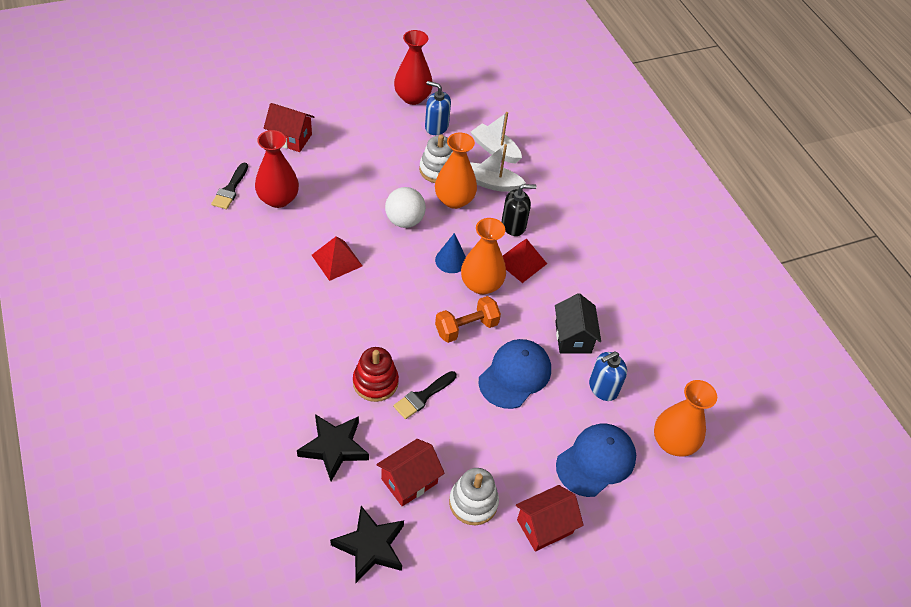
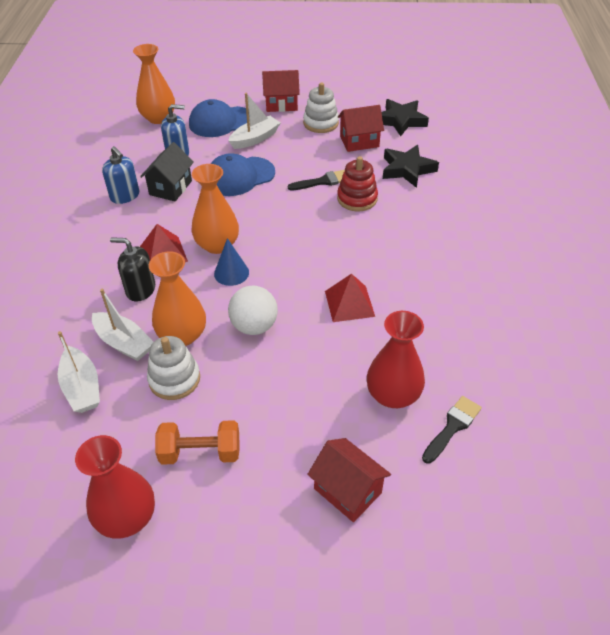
camera: 150 degrees left, 5 degrees down
(436, 126) = (130, 448): blue soap dispenser -> blue soap dispenser (125, 196)
(466, 328) = (256, 216): orange dumbbell -> orange dumbbell (200, 452)
(536, 443) = (255, 139): none -> white boat

